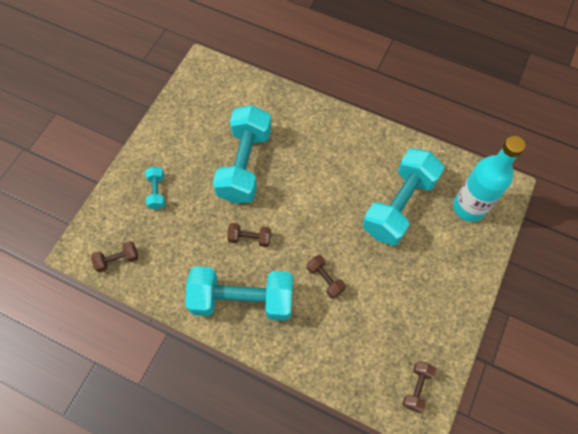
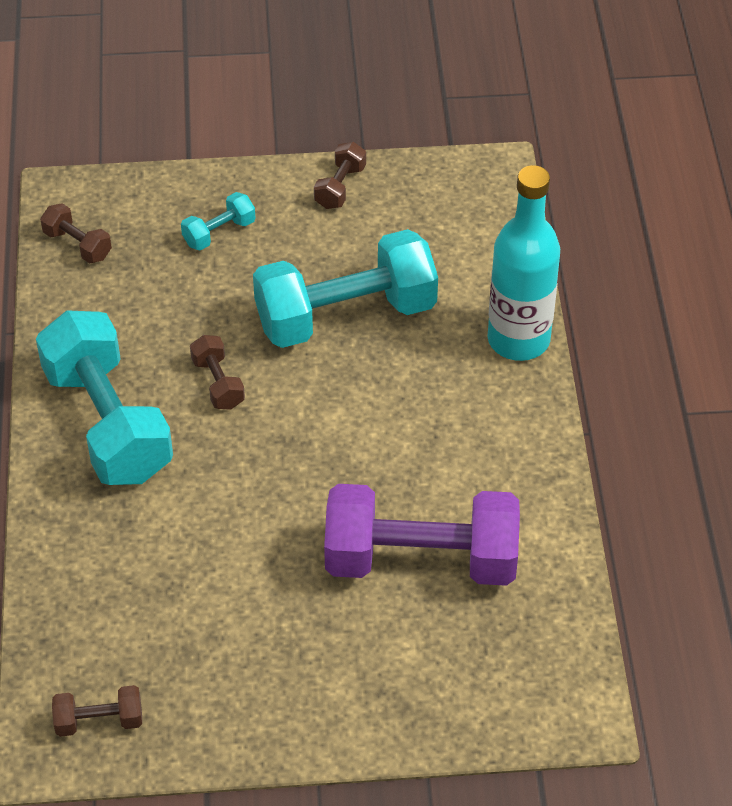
camera: 60 degrees right, 15 degrees down
(325, 279) = (211, 514): brown dumbbell -> brown dumbbell (340, 187)
(399, 205) = (421, 560): turquoise dumbbell -> purple dumbbell
(469, 207) = (493, 669): turquoise bottle -> turquoise bottle (518, 339)

